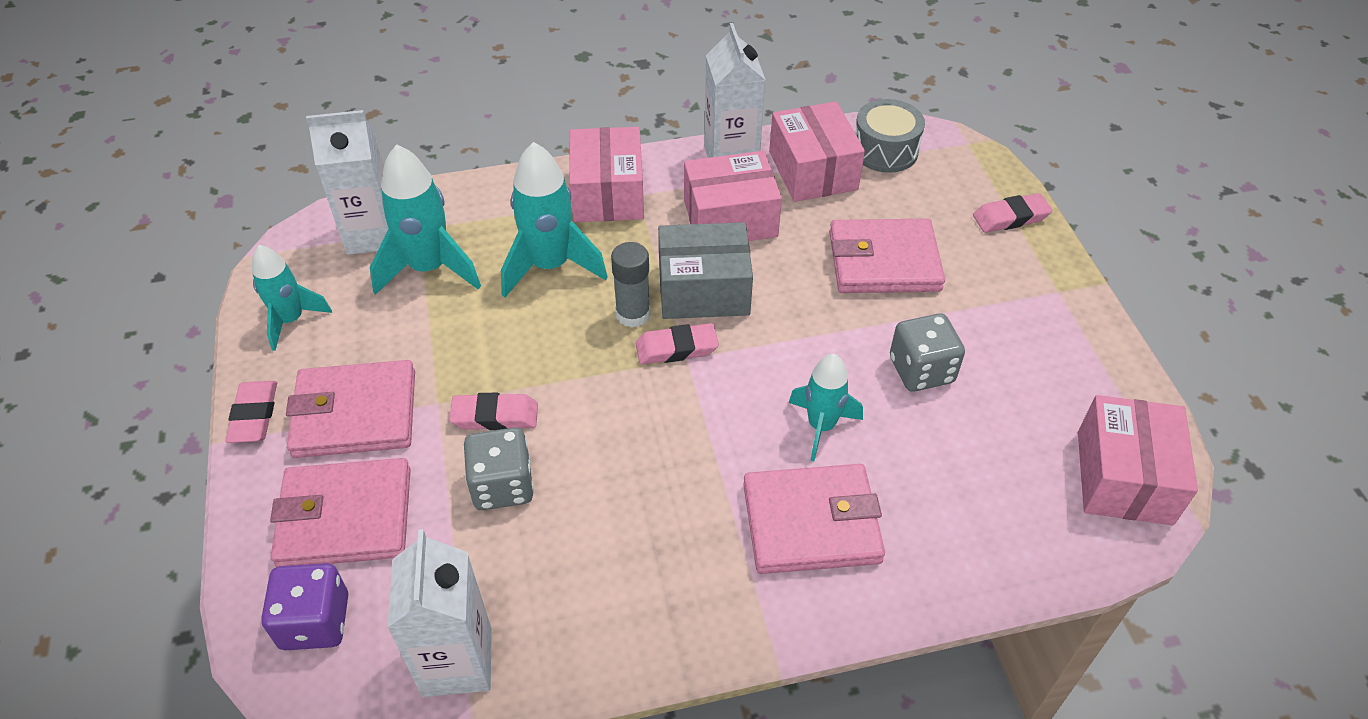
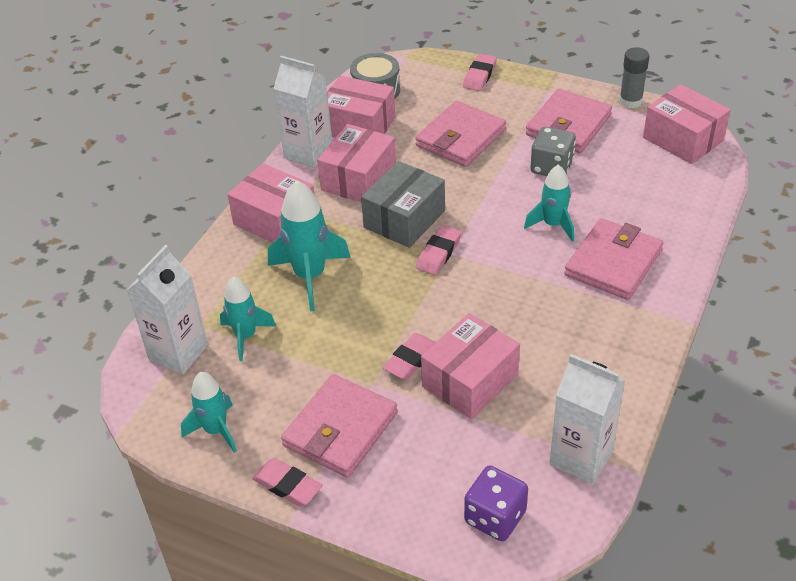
camera: 50 degrees left, 5 degrees down
(345, 517) = (425, 469): pink wallet -> pink wallet (568, 125)
(429, 268) = (246, 336): turquoise rocket -> turquoise rocket, size x0.64
(502, 485) = (470, 380): grey dice -> pink box
(633, 314) = (392, 259): grey glue stick -> grey glue stick (630, 101)

